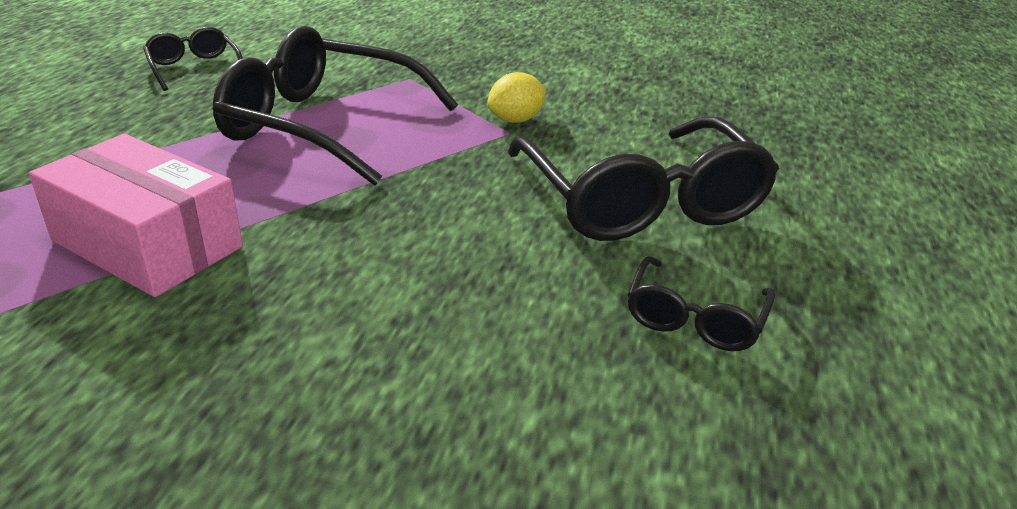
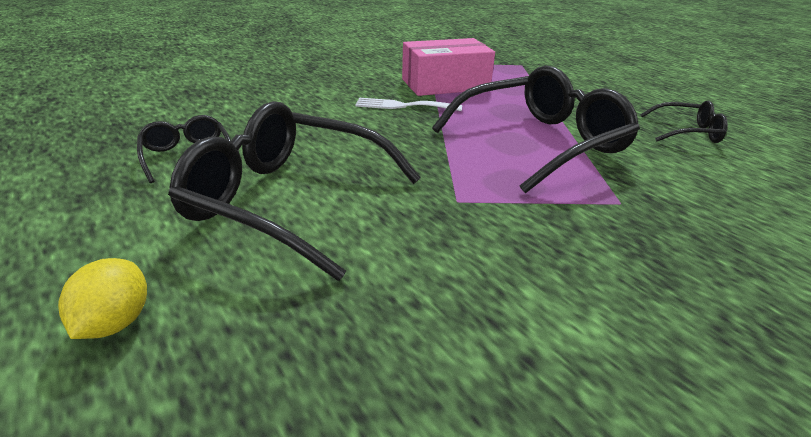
camera: 130 degrees right, 0 degrees up
(305, 241) = (403, 106): none -> white fork
(516, 120) = (477, 213): yellow lemon -> yellow lemon (115, 322)

